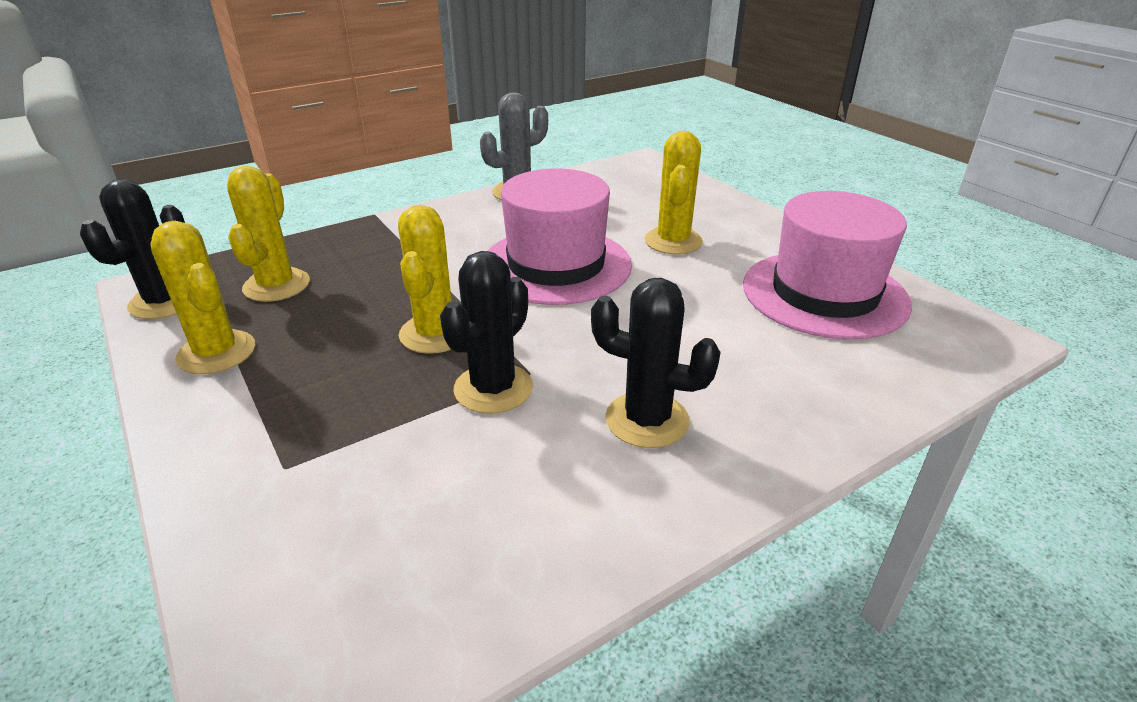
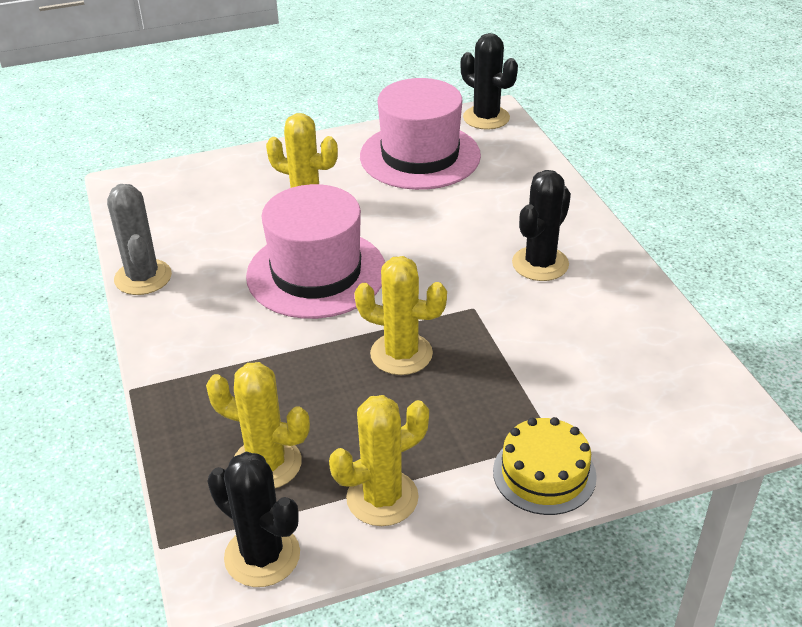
camera: 75 degrees left, 5 degrees up
(225, 465) = (544, 473): none -> yellow cake
(493, 389) = (487, 328): black cactus -> black cactus (486, 118)

